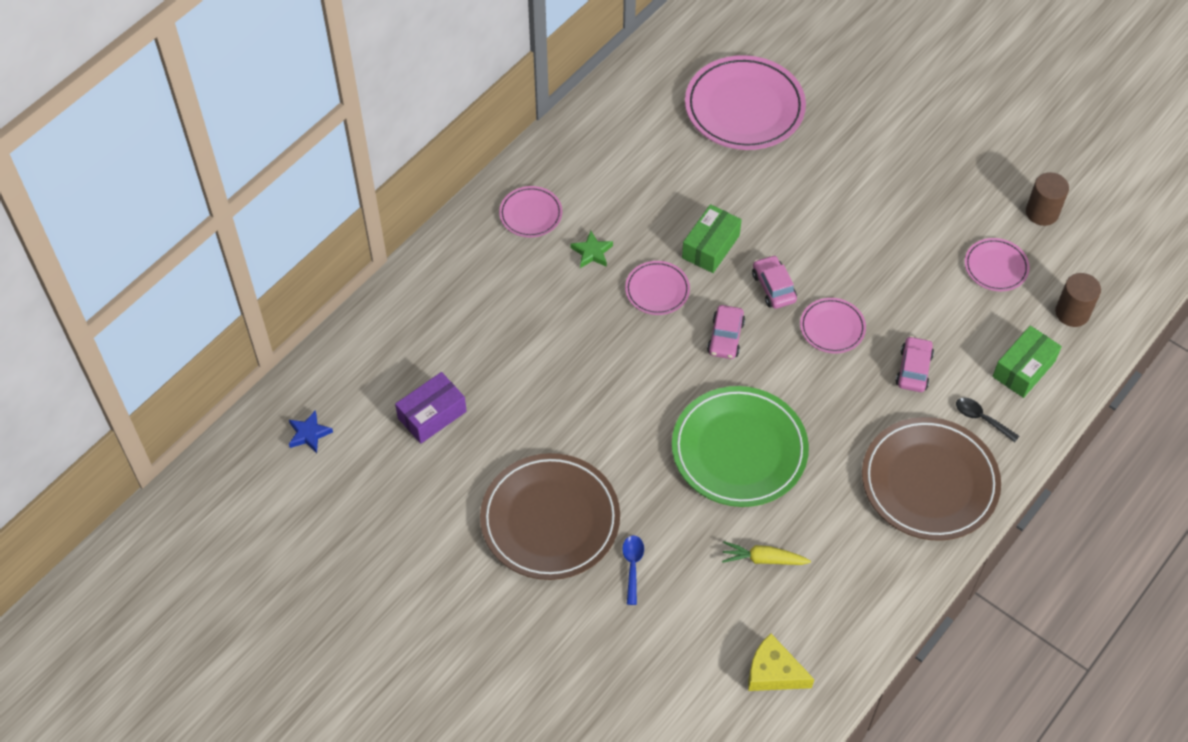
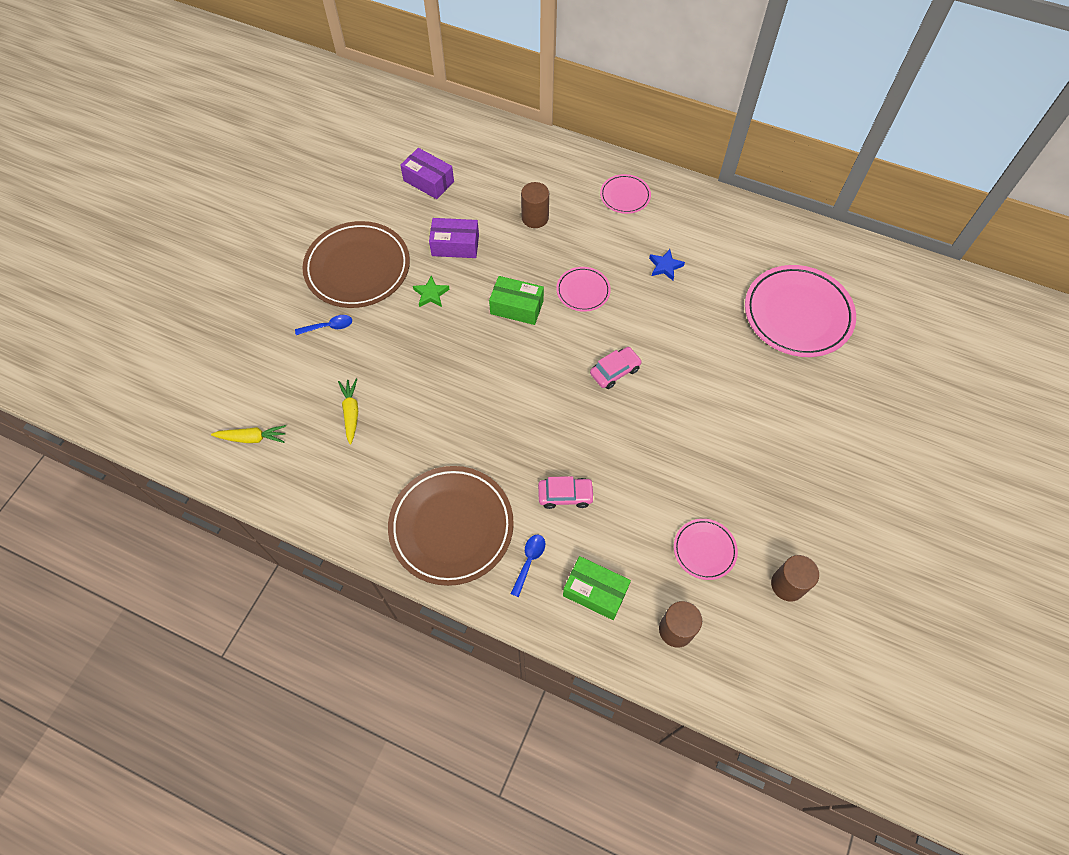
camera: 75 degrees right, 5 degrees up
(309, 434) = (396, 121): blue star -> blue star (665, 266)
(533, 312) = (535, 218): none -> brown cylinder
(548, 405) = (455, 245): none -> purple box
(592, 252) = (603, 241): green star -> green star (431, 294)
(711, 247) = (639, 318): green box -> green box (516, 307)
(725, 337) = (553, 346): pink car -> none
(739, 450) = (447, 377): green plate -> none
(773, 672) = (252, 438): yellow cheese -> yellow carrot
(832, 328) = (588, 423): pink plate -> none
(981, 419) = (529, 561): black spoon -> blue spoon

